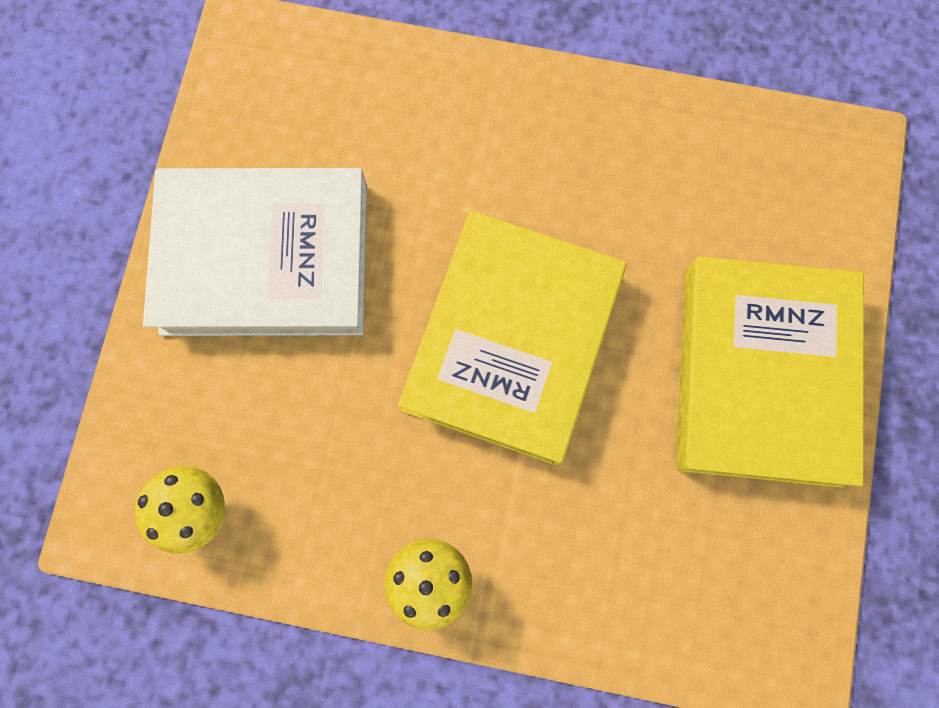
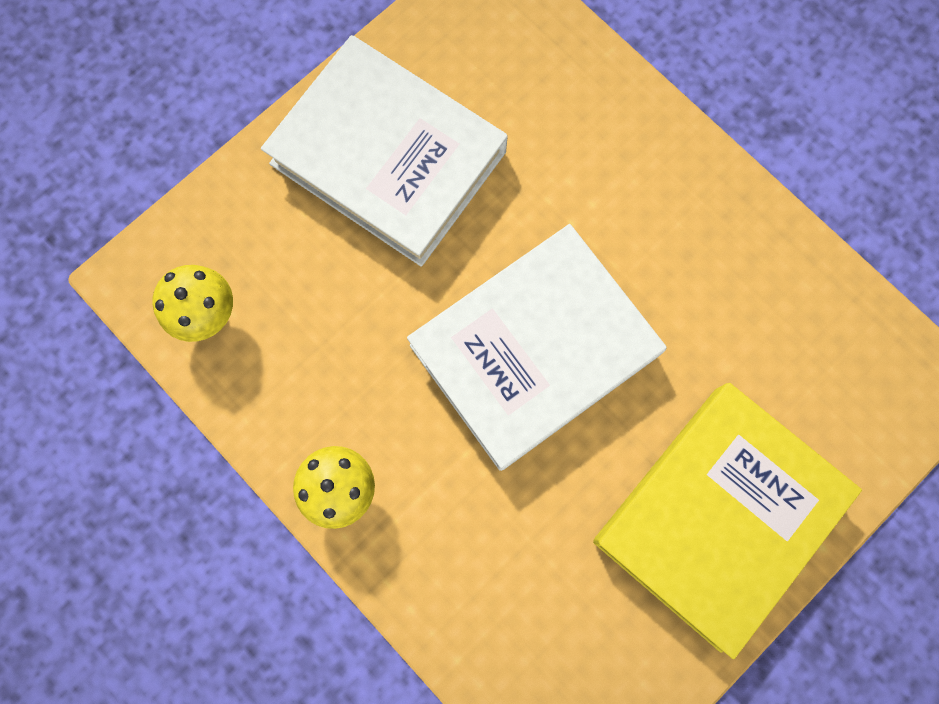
camera: 35 degrees right, 0 degrees up
(512, 341) = (533, 350): yellow book -> white book

